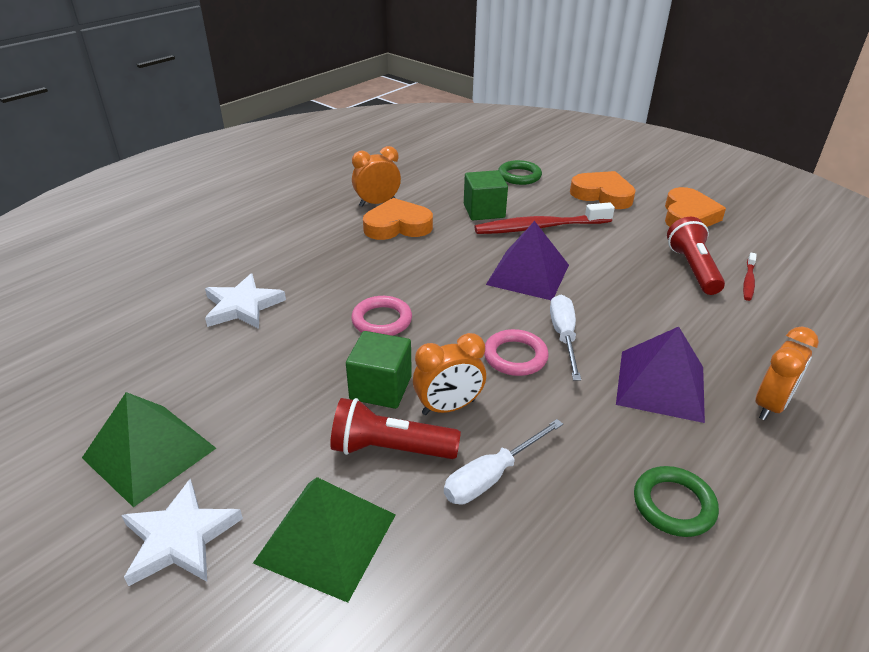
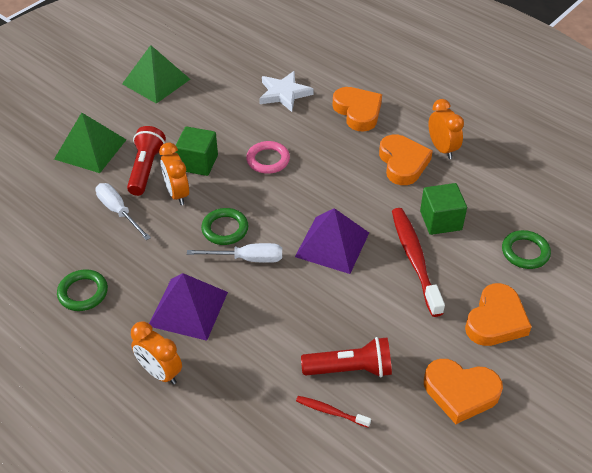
camera: 90 degrees right, 10 degrees up
(180, 538) = (100, 101): white star -> none
(300, 250) = (358, 112): none -> orange heart
(515, 356) = (225, 229): pink ring -> green ring

